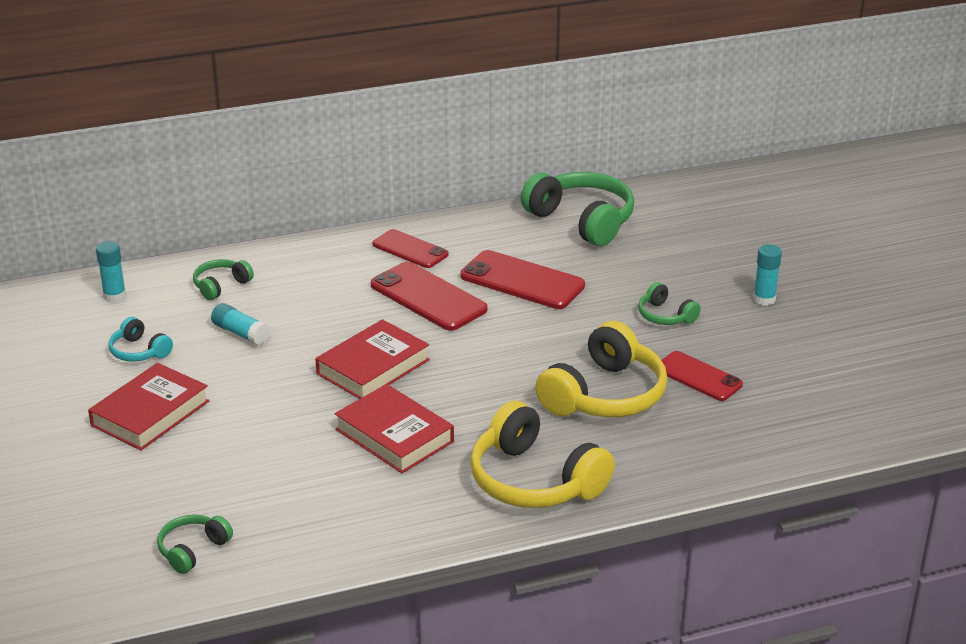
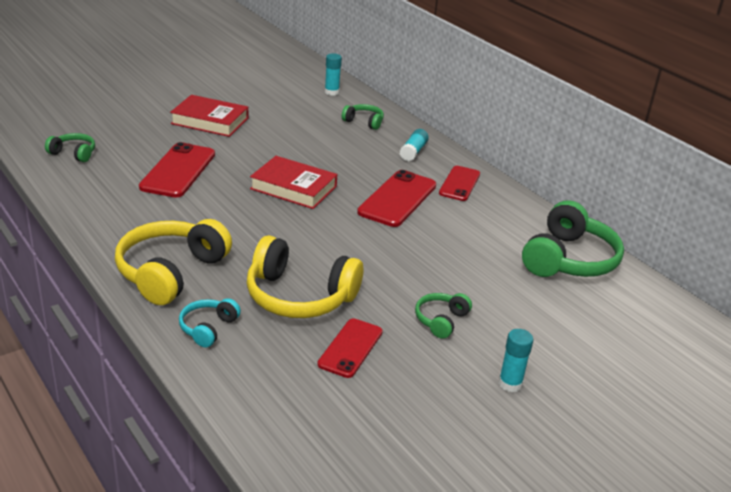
camera: 70 degrees right, 0 degrees up
(139, 351) = (274, 108): turquoise headphones -> turquoise headphones (208, 328)
(240, 333) = (311, 136): turquoise glue stick -> turquoise glue stick (413, 152)
(394, 435) = (212, 206): red book -> none
(522, 281) = (448, 238): red phone -> red phone (178, 171)

